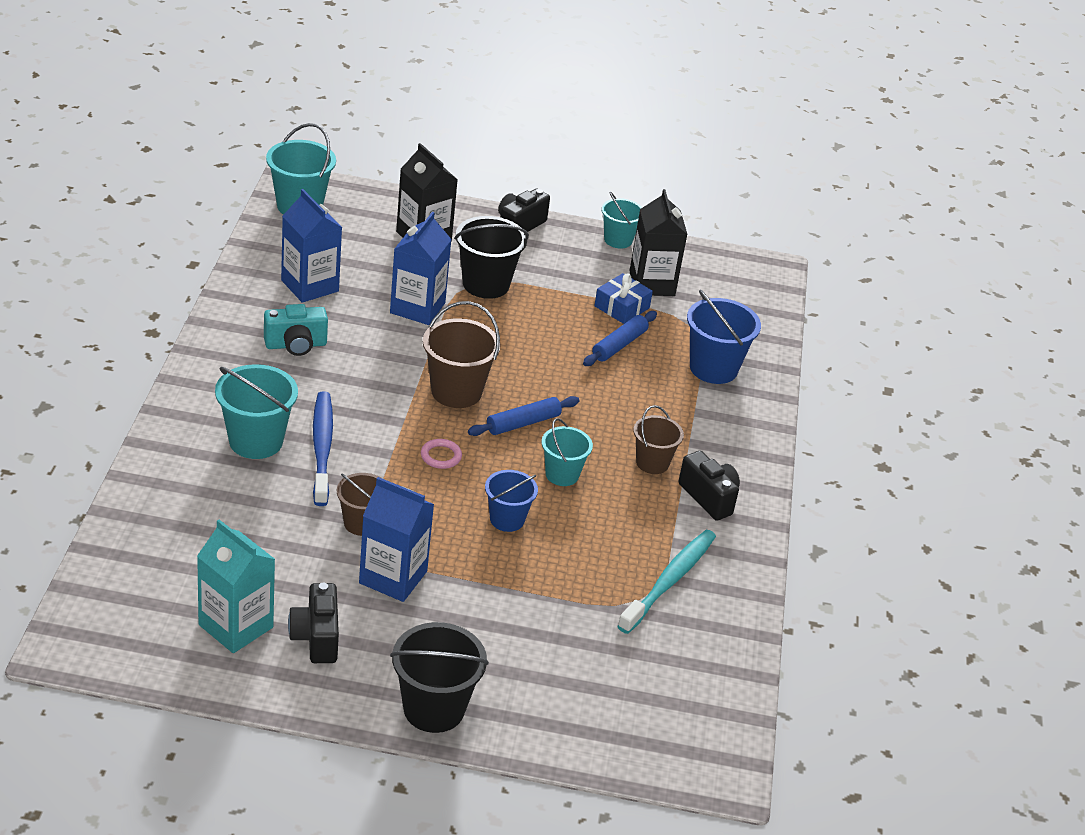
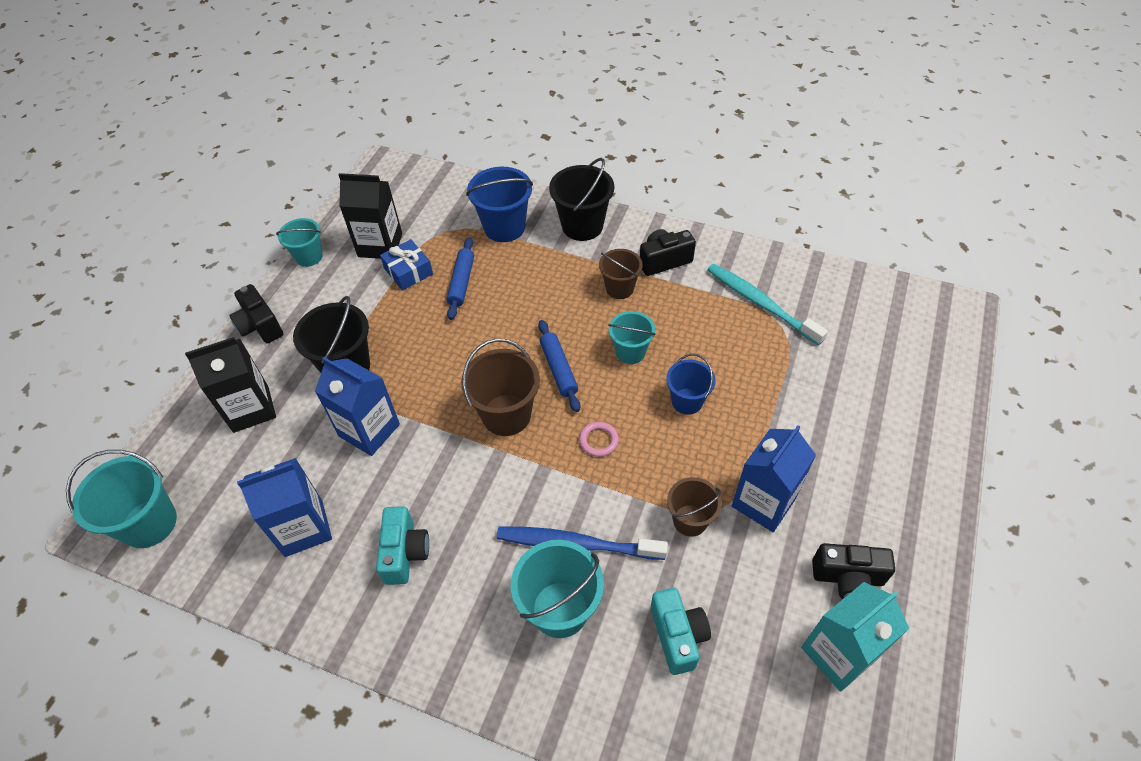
camera: 70 degrees left, 15 degrees up
(240, 516) = (678, 636): none -> turquoise camera
(434, 709) = (924, 490): black bucket -> black bucket (582, 226)
(619, 345) = (461, 282): blue rolling pin -> blue rolling pin turned 45 degrees clockwise

